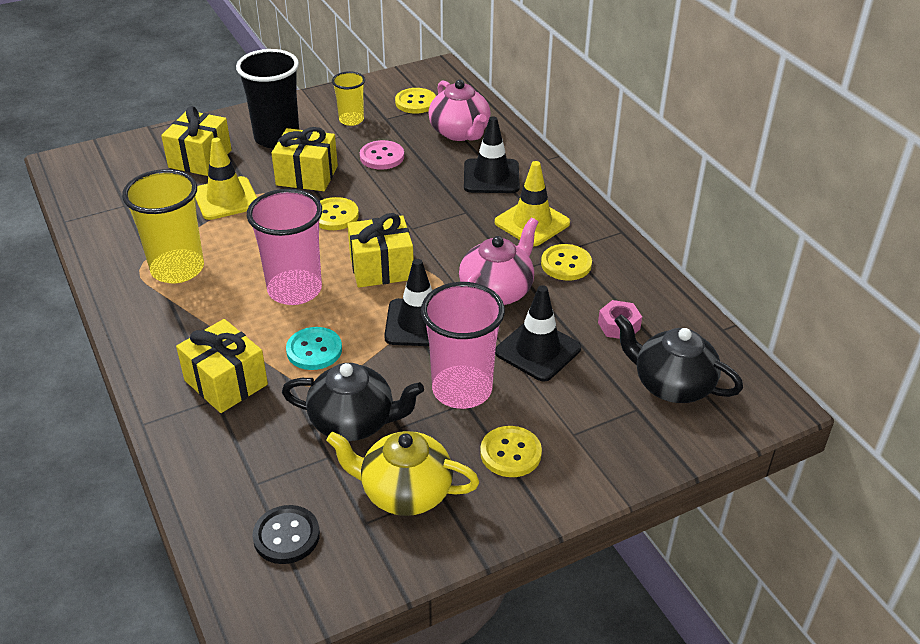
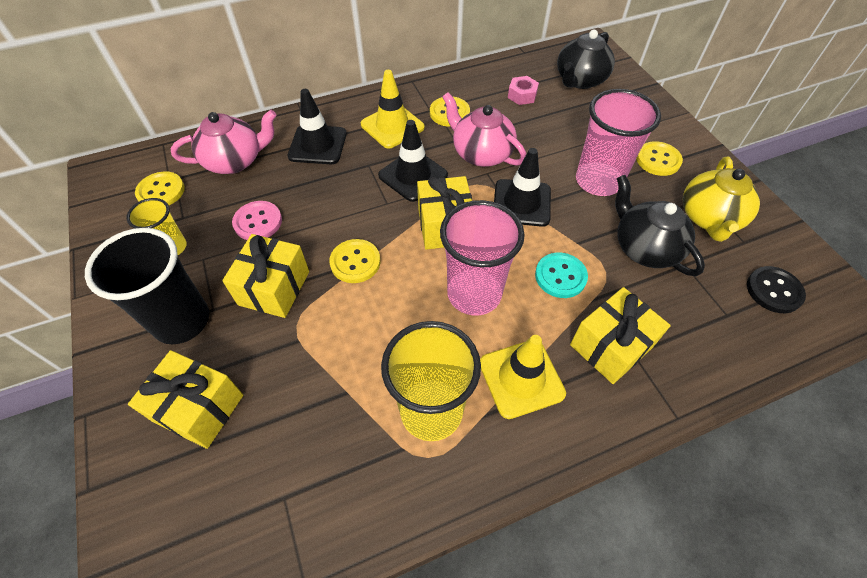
camera: 85 degrees left, 15 degrees up
(226, 199) = (300, 369): yellow traffic cone -> yellow traffic cone (521, 378)
(354, 422) = (644, 247): black teapot -> black teapot turned 45 degrees counterclockwise
(538, 350) = (551, 137): black traffic cone -> black traffic cone (413, 175)

